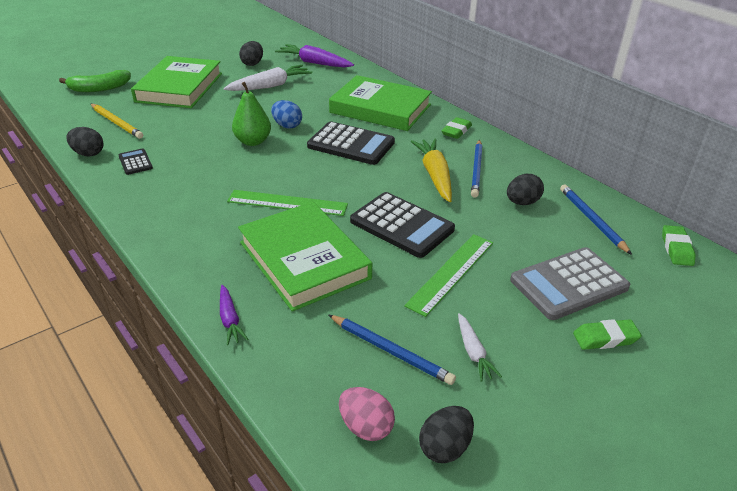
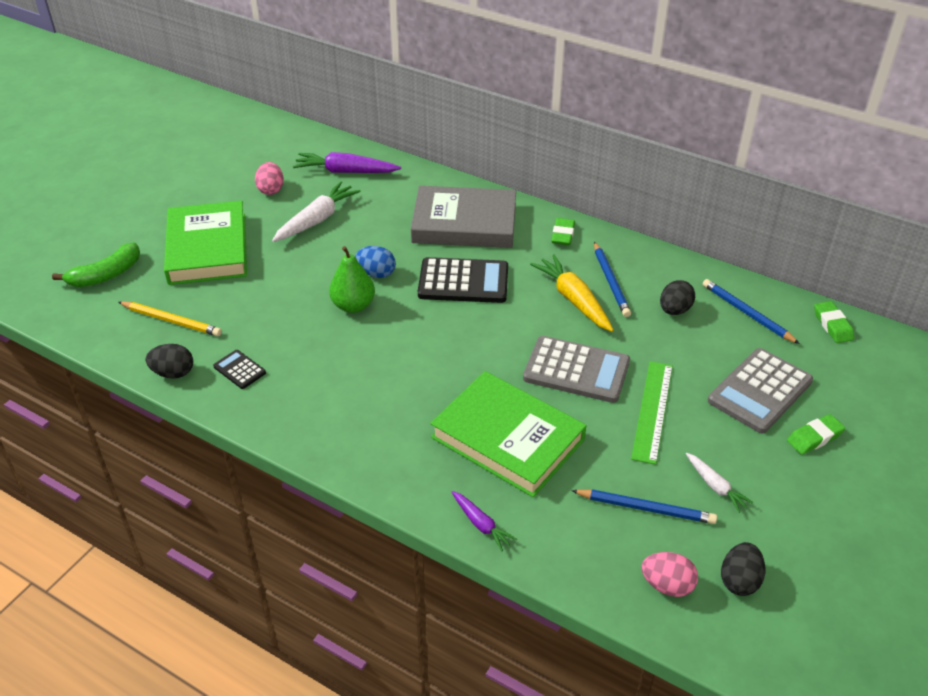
camera: 20 degrees left, 5 degrees up
(252, 63) = (271, 190): black egg -> pink egg
(287, 203) = (446, 376): green ruler -> none
(380, 109) = (464, 223): green book -> grey book
(401, 225) = (576, 370): black calculator -> grey calculator

